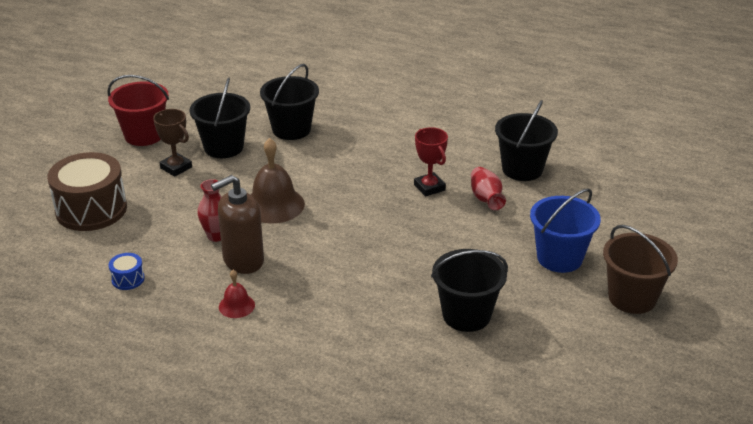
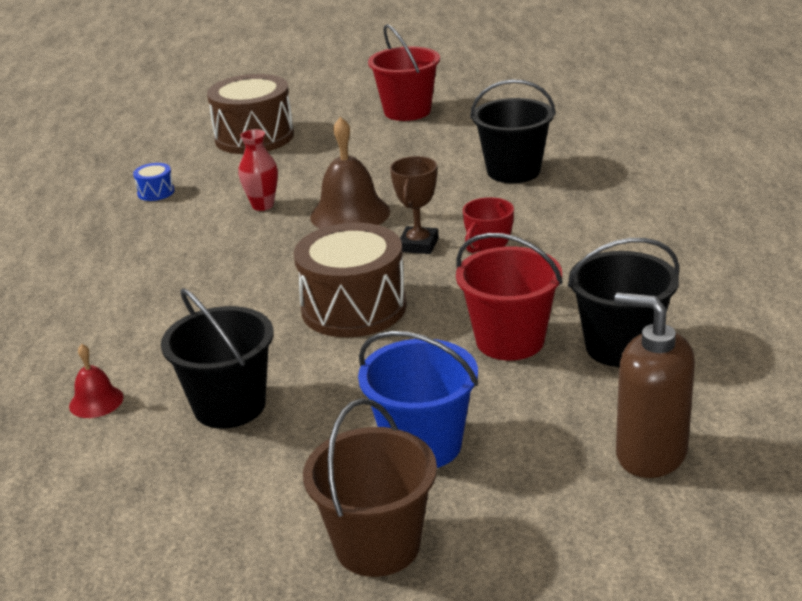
camera: 65 degrees right, 5 degrees down
(176, 167) = (366, 145): brown trophy -> brown trophy (418, 245)
(223, 147) = (431, 152): black bucket -> none
(236, 306) = (149, 257): red bell -> red bell (96, 401)
(243, 261) = (230, 234): brown soap dispenser -> brown soap dispenser (650, 454)
(398, 239) = (354, 308): none -> brown drum
(486, 199) = (510, 341): red vase -> red bucket

